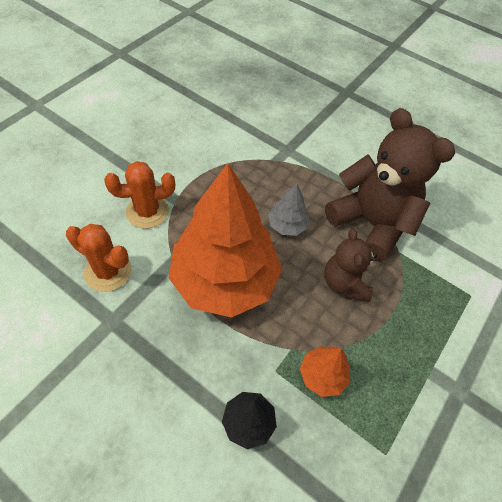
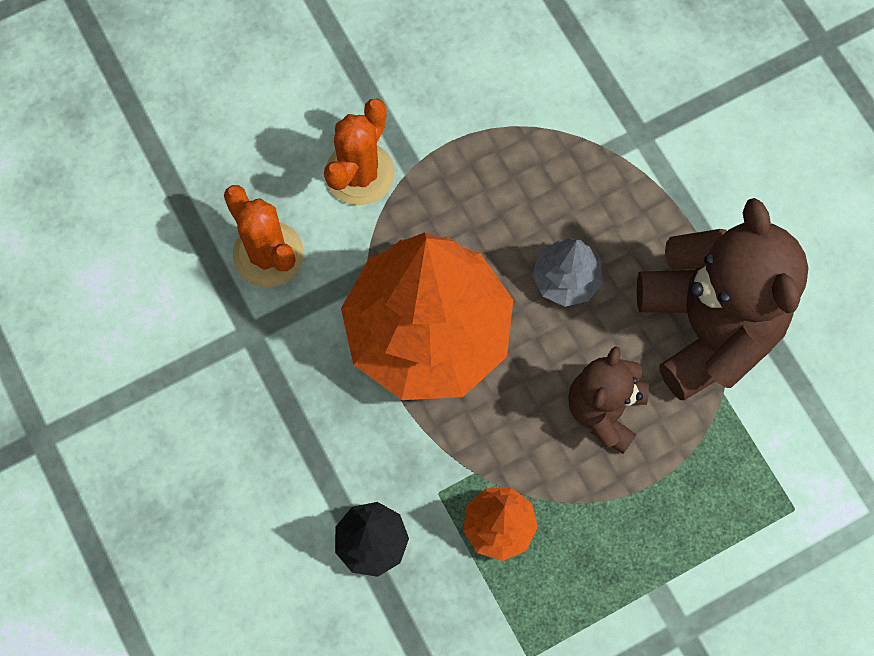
camera: 30 degrees right, 15 degrees up
(147, 212) = (359, 174): orange cactus -> orange cactus turned 75 degrees counterclockwise

